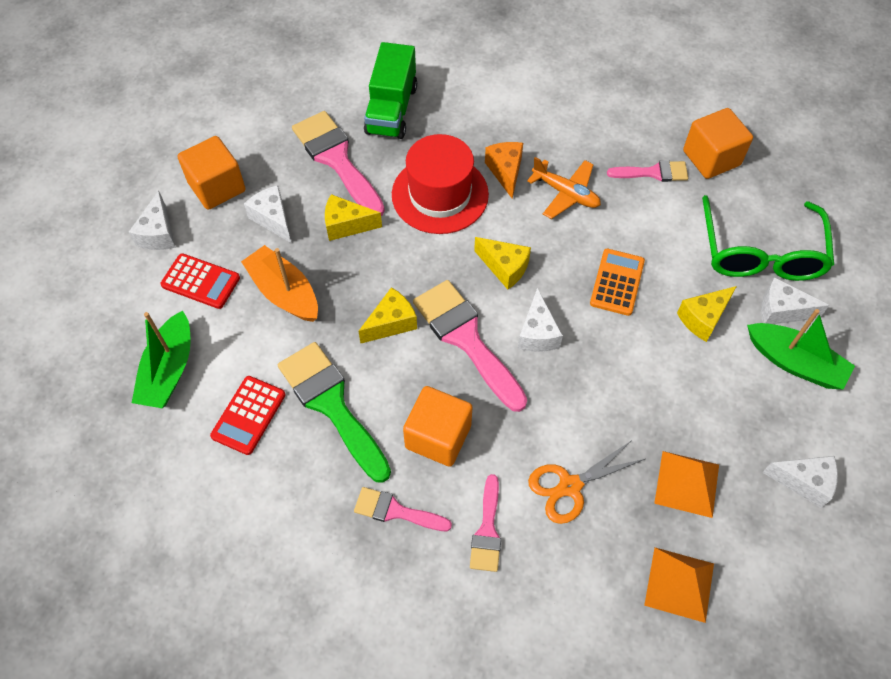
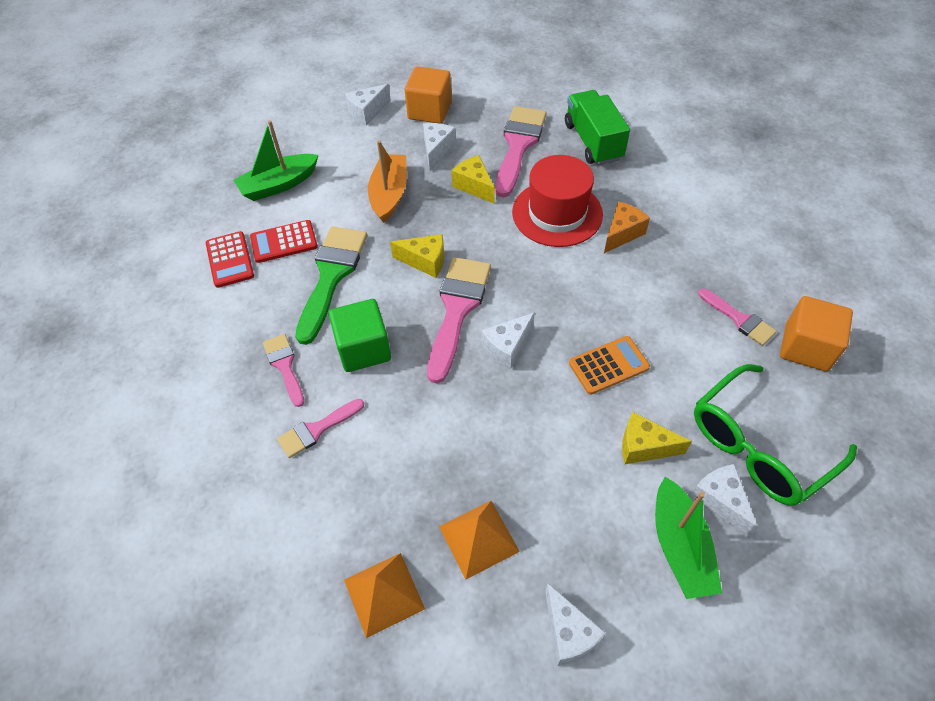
camera: 50 degrees right, 5 degrees down
(200, 281) = (354, 153): red calculator -> red calculator (230, 260)
(391, 109) = (593, 142): green truck -> green truck turned 105 degrees clockwise
(438, 436) = (363, 349): orange cube -> green cube
(504, 268) = (540, 290): yellow cheese -> none
(566, 193) = (648, 280): orange plane -> none
(569, 486) = (399, 457): orange scissors -> none

